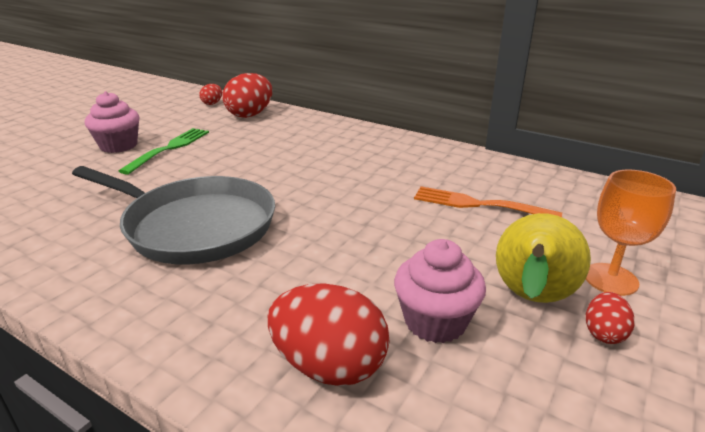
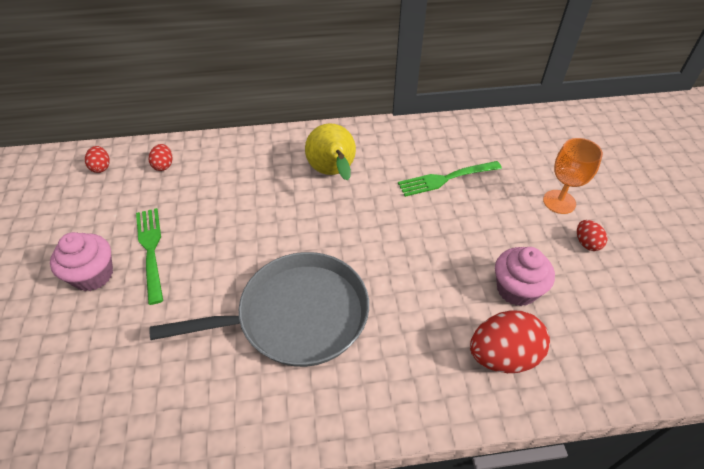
camera: 40 degrees left, 20 degrees up
(250, 115) = (163, 165): red egg -> red egg, size x0.51
(479, 204) = (446, 178): orange fork -> green fork
(531, 300) = (541, 242): yellow pear -> yellow pear (333, 173)

